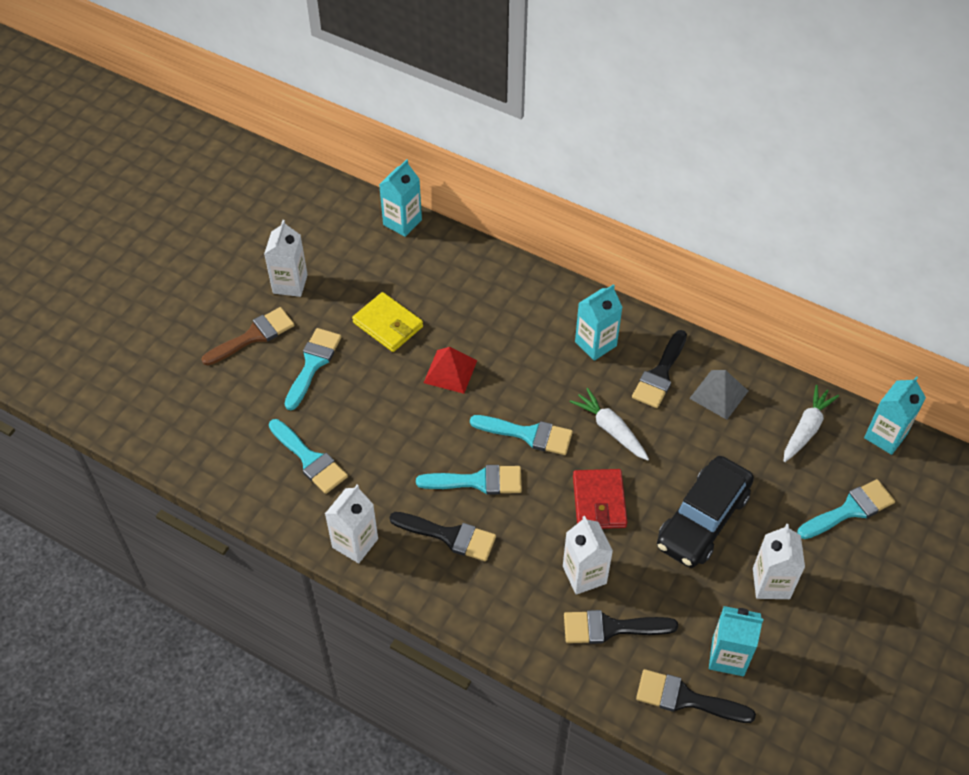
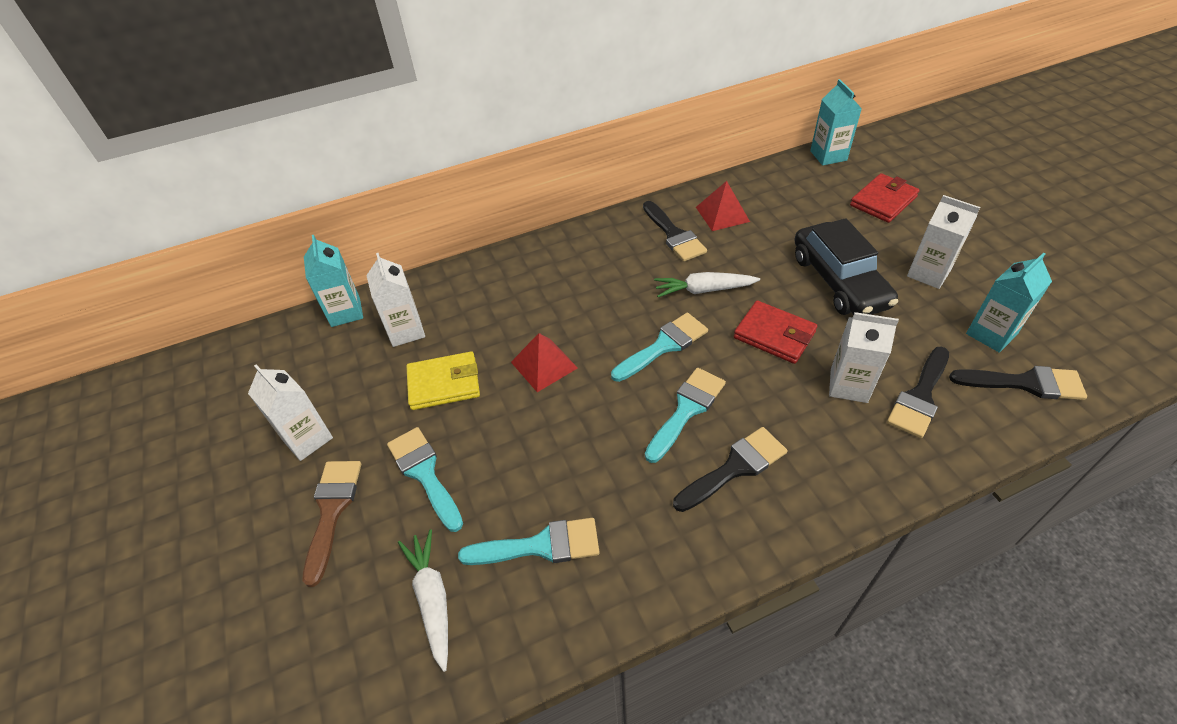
camera: 50 degrees left, 5 degrees down
(355, 543) = (684, 561): white carton -> white carton (406, 331)
(595, 344) = (609, 256): turquoise carton -> none
(686, 698) = (1025, 383): black brush -> black brush turned 135 degrees counterclockwise
(719, 394) = (722, 214): grey pyramid -> red pyramid
(806, 429) = (792, 187): white carrot -> white carrot (432, 599)
(850, 510) = (883, 201): turquoise brush -> red wallet

